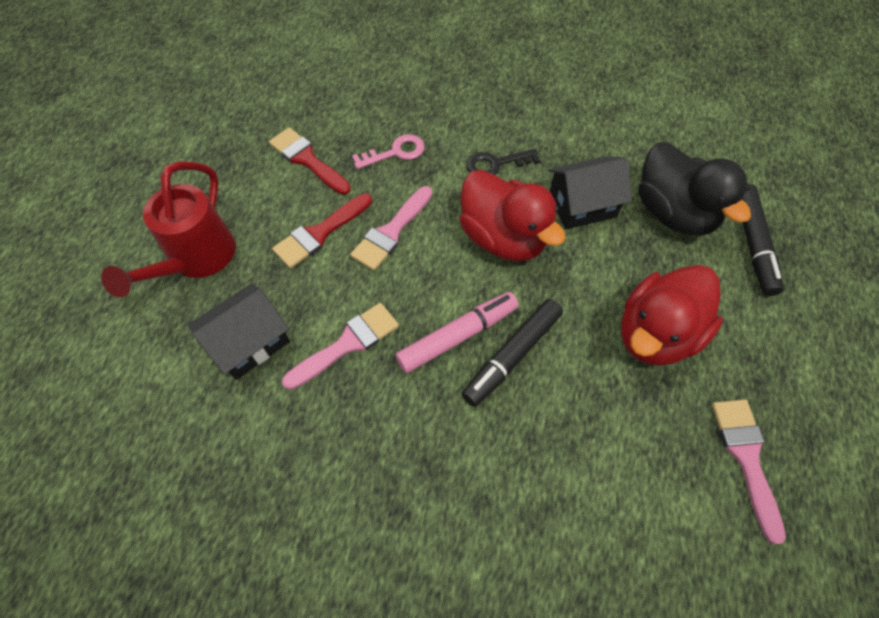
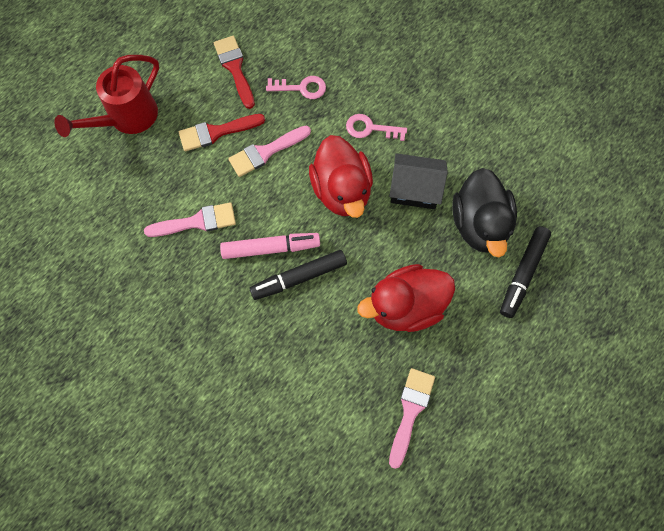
camera: 25 degrees right, 10 degrees up
(249, 342) = (136, 193): black house -> none
(496, 164) = (370, 128): black key -> pink key

